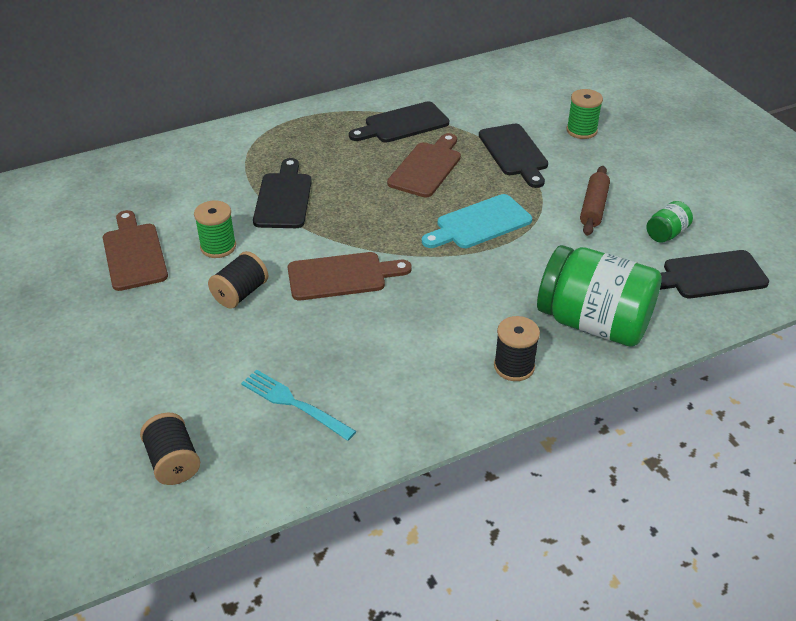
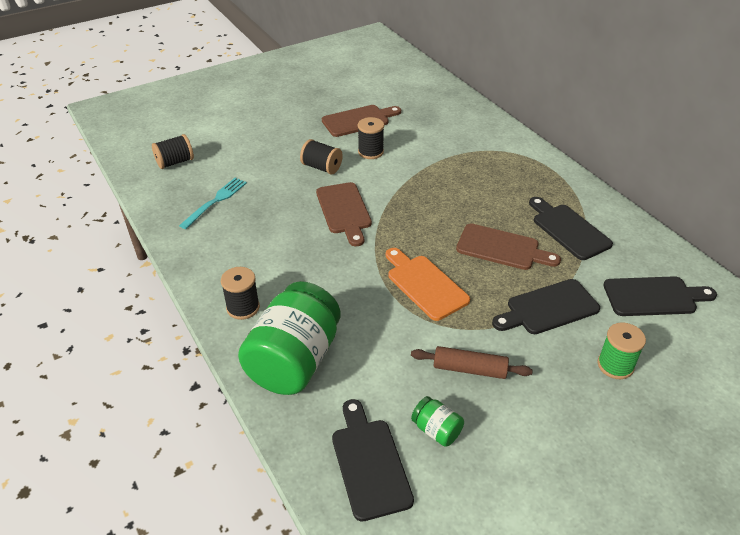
camera: 85 degrees right, 0 degrees up
(218, 247) = (370, 152): green spool -> black spool
(283, 198) = (435, 174): black cutting board -> black cutting board (654, 297)
(479, 223) = (425, 285): turquoise cutting board -> orange cutting board

